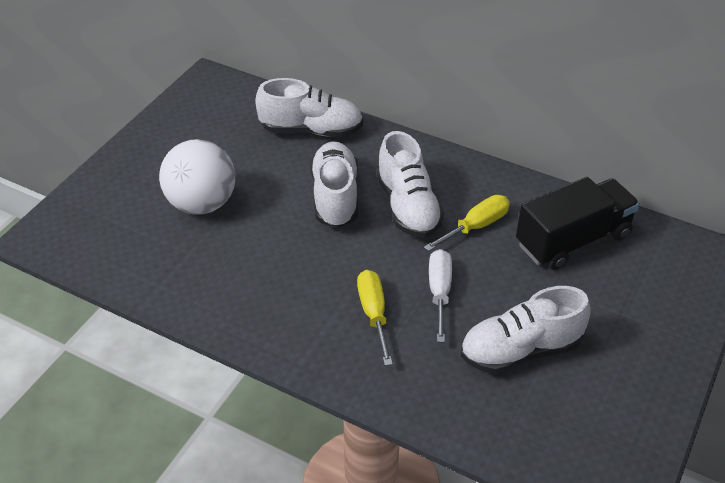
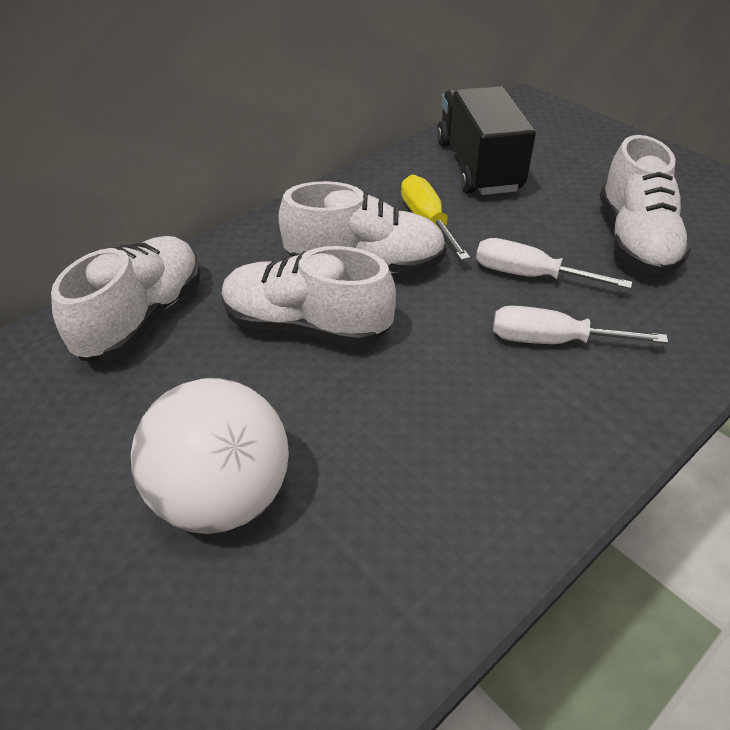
camera: 70 degrees left, 0 degrees up
(374, 314) = (553, 341): yellow screwdriver -> white screwdriver

